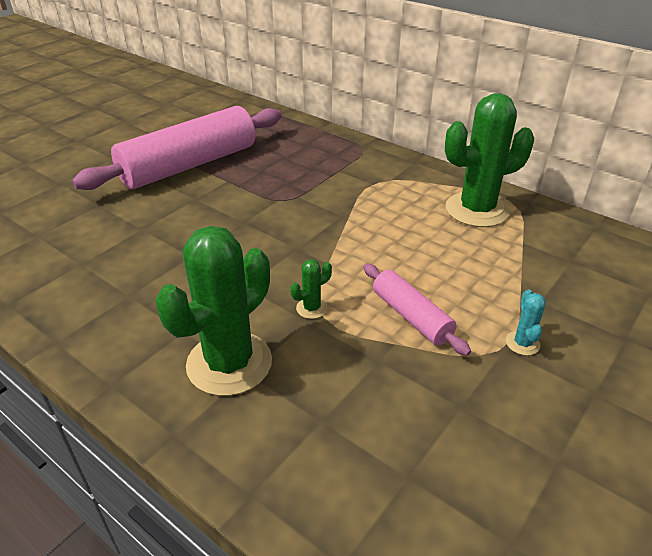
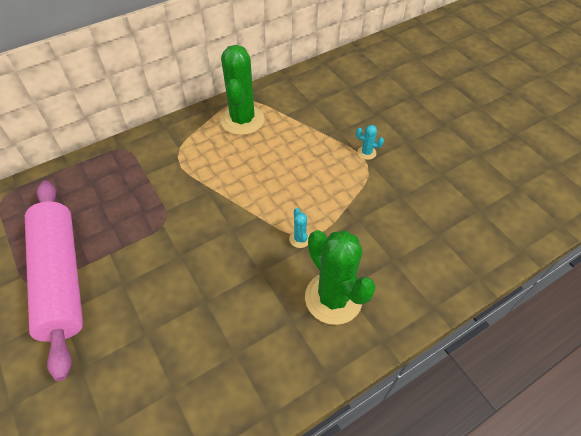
camera: 70 degrees left, 15 degrees up
(311, 308) = (300, 239): green cactus -> turquoise cactus
(411, 316) = (328, 191): pink rolling pin -> none

